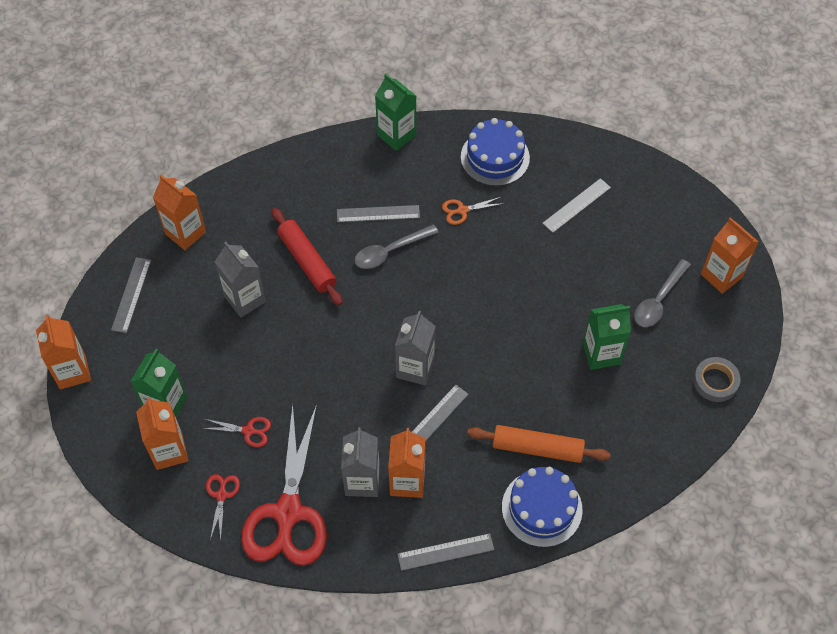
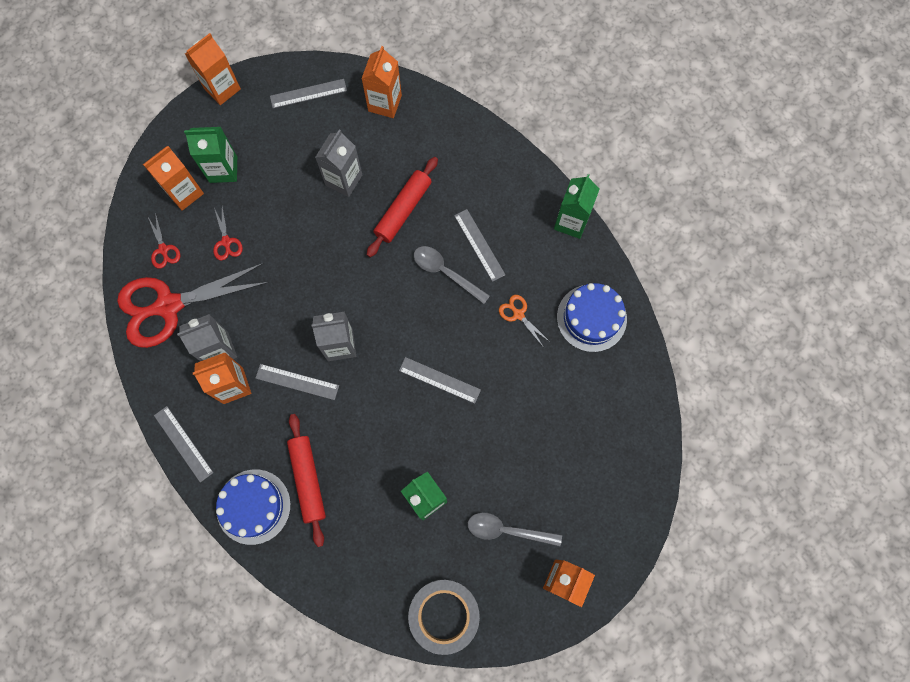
camera: 65 degrees right, 15 degrees up
(221, 495) = (163, 249): red scissors -> red scissors turned 90 degrees clockwise
(537, 448) = (308, 480): orange rolling pin -> red rolling pin
(576, 205) = (575, 413): grey ruler -> grey ruler (439, 380)
(715, 381) = (444, 615): grey tape -> grey tape, size x1.58

